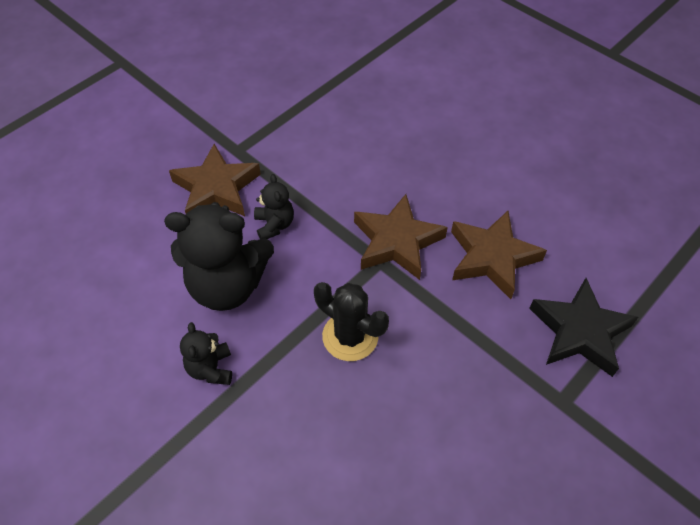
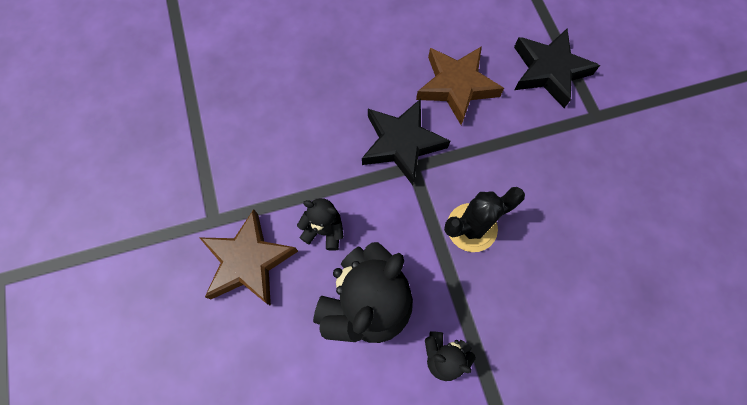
camera: 60 degrees left, 15 degrees up
(397, 242) = (402, 143): brown star -> black star

